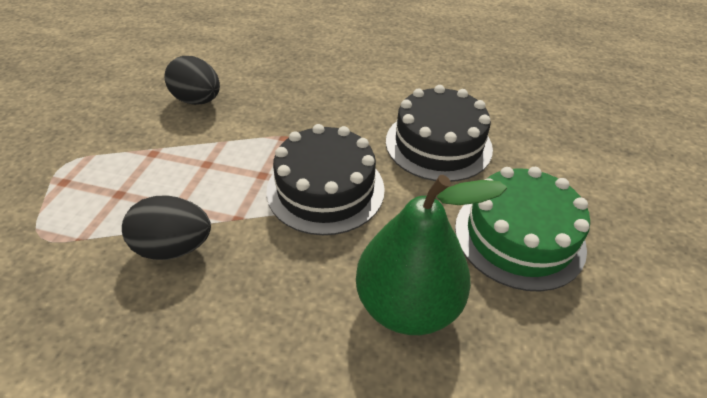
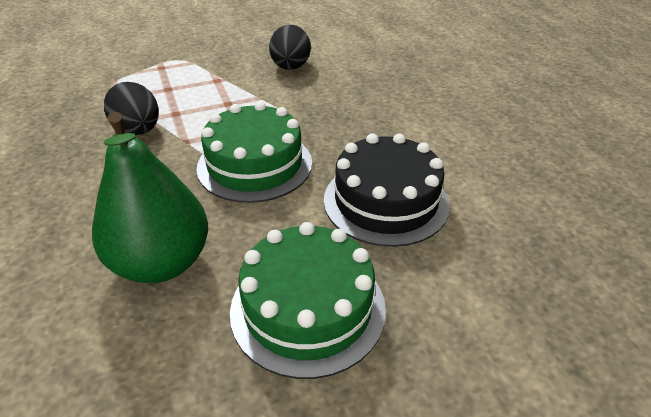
camera: 55 degrees right, 5 degrees down
(325, 189) = (255, 165): black cake -> green cake

